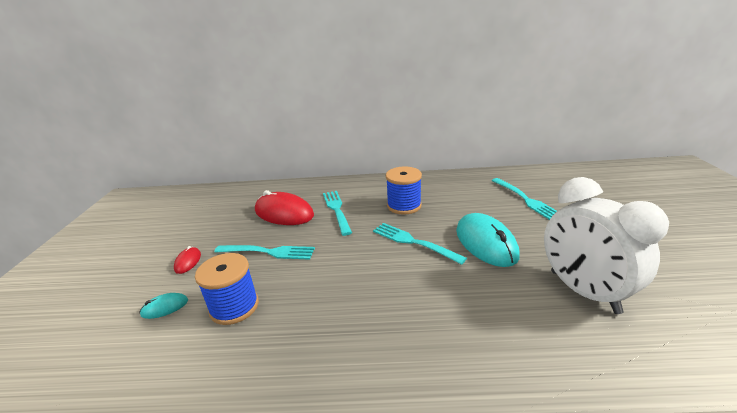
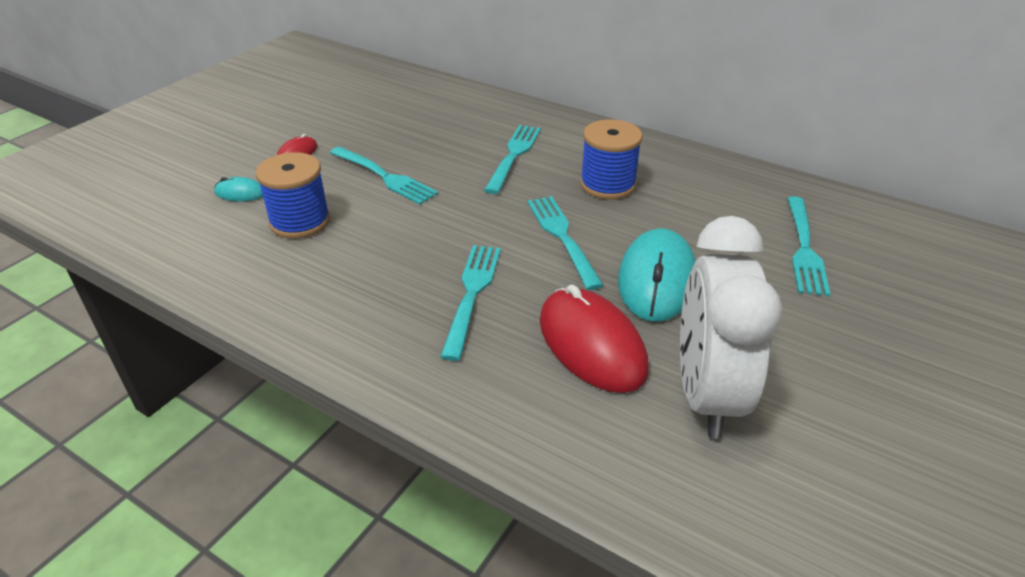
camera: 30 degrees right, 10 degrees up
(284, 213) = (446, 135): red mouse -> red mouse (591, 344)
(402, 299) = (472, 294): none -> turquoise fork

